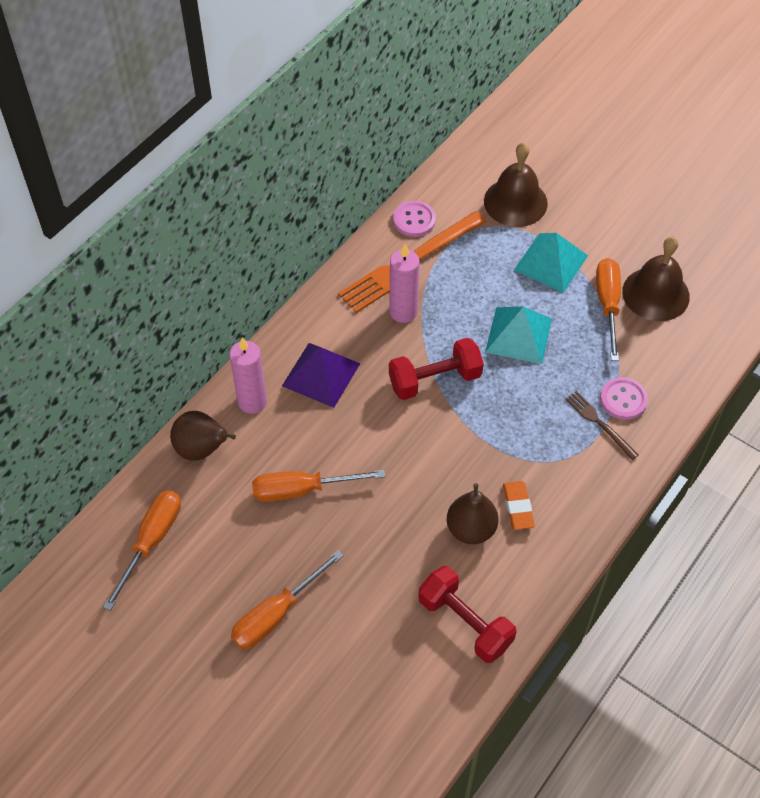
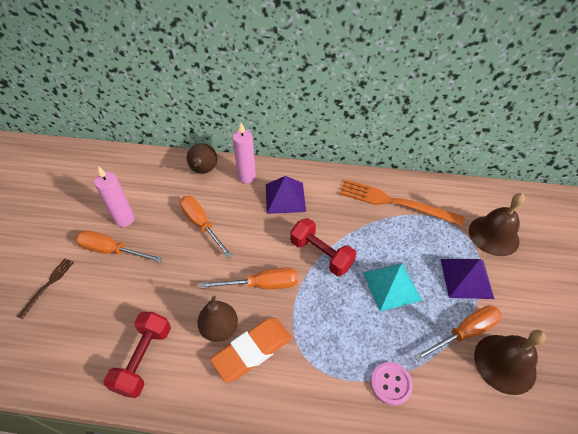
camera: 60 degrees right, 5 degrees down
(151, 541) = (136, 177): orange screwdriver -> orange screwdriver (262, 284)
(403, 312) = (358, 215): pink candle -> pink candle (125, 219)
(414, 220) = (428, 190): pink button -> none
(518, 507) = (252, 351): orange eraser -> orange eraser, size x1.75
(551, 262) = (466, 278): turquoise pyramid -> purple pyramid
(599, 423) = (357, 375): brown fork -> brown fork (48, 285)

